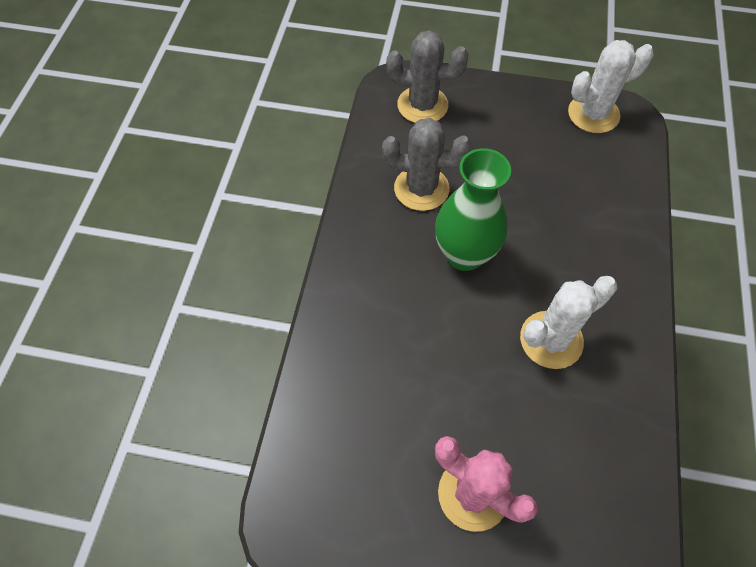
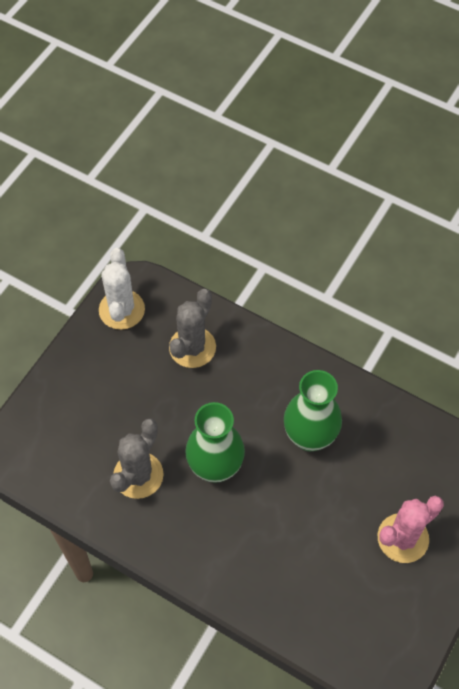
camera: 70 degrees left, 0 degrees up
(422, 105) = (48, 439): grey cactus -> grey cactus (192, 347)
(551, 340) = (309, 437): white cactus -> green vase

